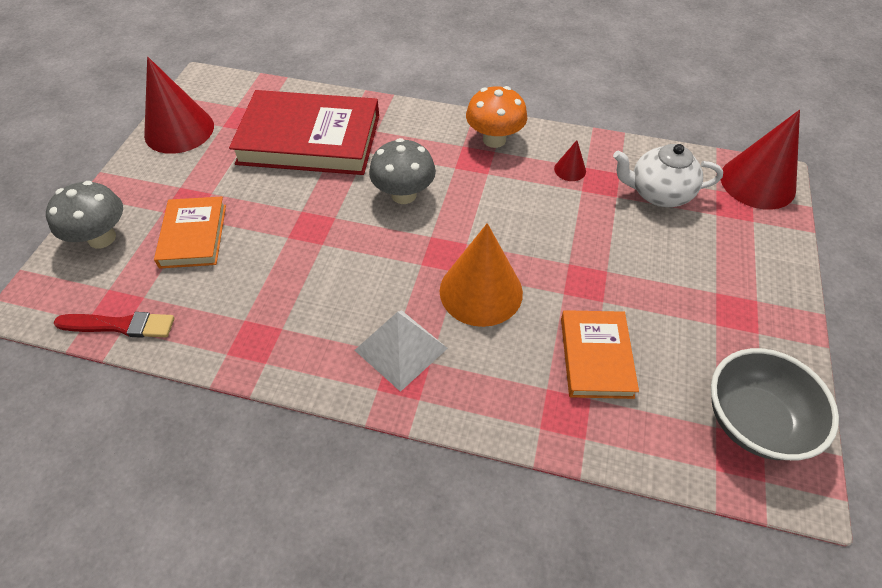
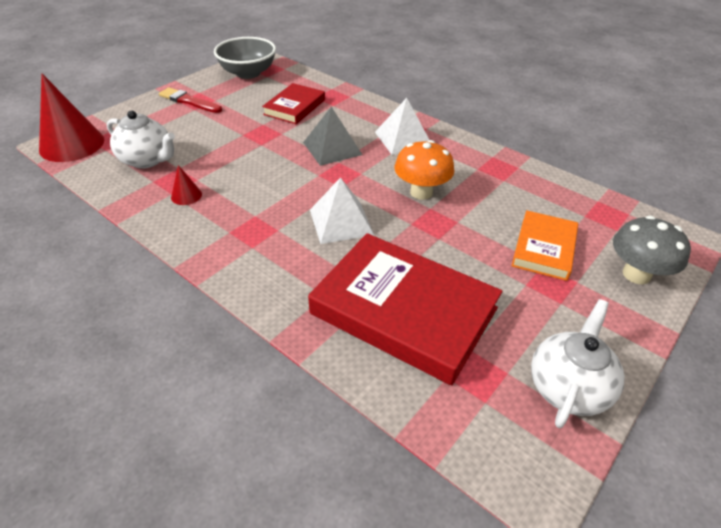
camera: 155 degrees left, 10 degrees down
(120, 325) = (600, 203): red brush -> red brush (189, 101)
(179, 130) = (568, 387): red cone -> white teapot
(404, 195) = (341, 222): grey mushroom -> white pyramid
(481, 291) = (332, 148): orange cone -> grey pyramid
(494, 139) = (218, 242): orange mushroom -> orange mushroom (421, 192)
(596, 357) = (295, 107): orange book -> red book

